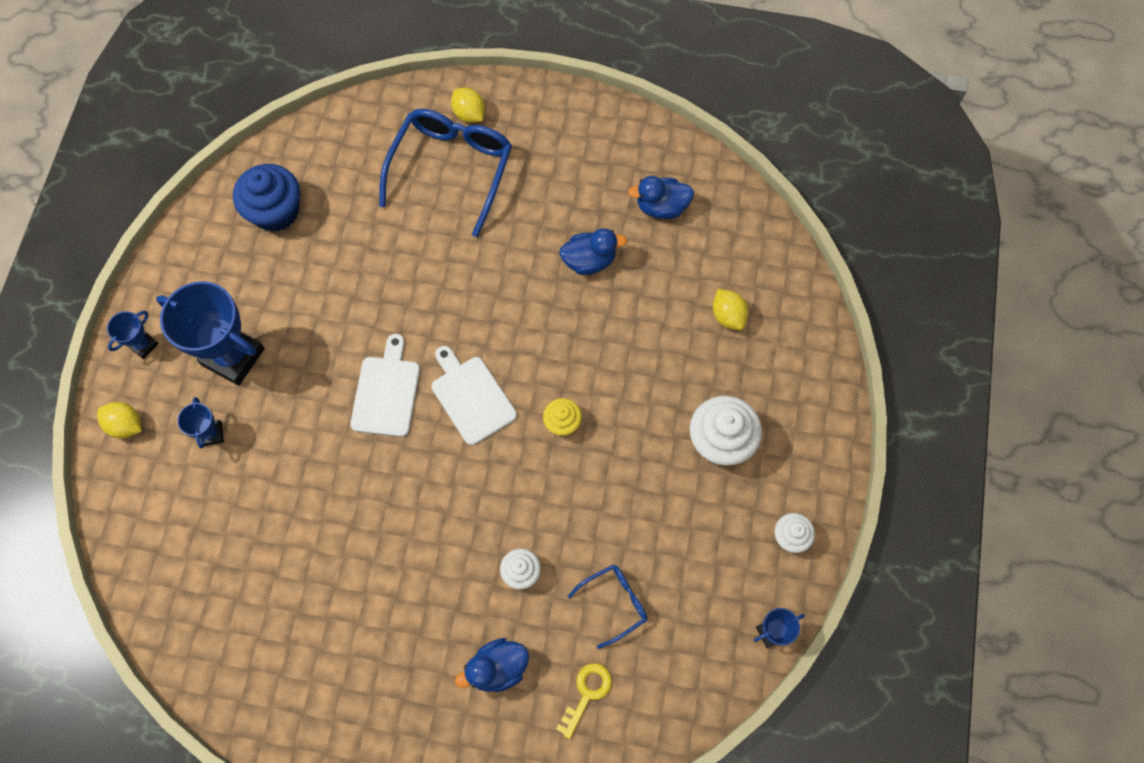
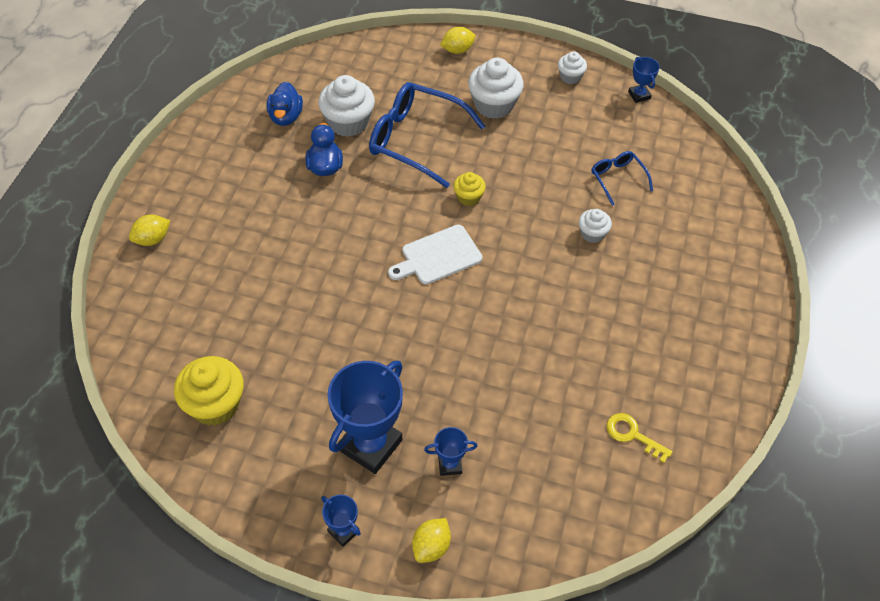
camera: 85 degrees left, 15 degrees down
(276, 211) = (215, 404): blue cupcake -> yellow cupcake
(386, 392) = (425, 318): white cutting board -> none
(452, 168) = (207, 256): blue glasses -> blue glasses (415, 140)
(497, 668) = (669, 254): blue duck -> none
(587, 693) = (686, 201): yellow key -> yellow key (632, 435)
(663, 275) = (348, 122): none -> white cupcake
(728, 316) = (391, 89): yellow lemon -> yellow lemon (457, 50)

